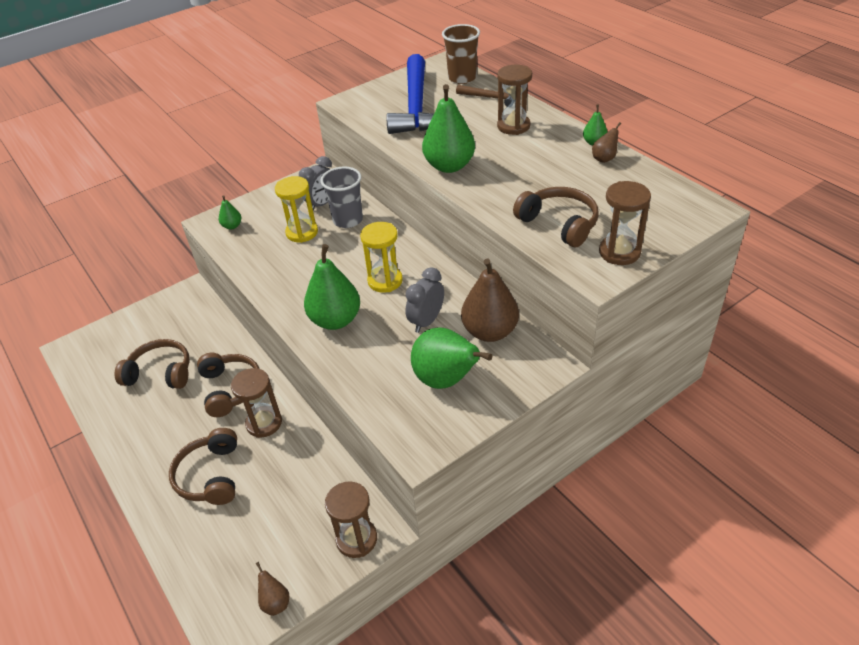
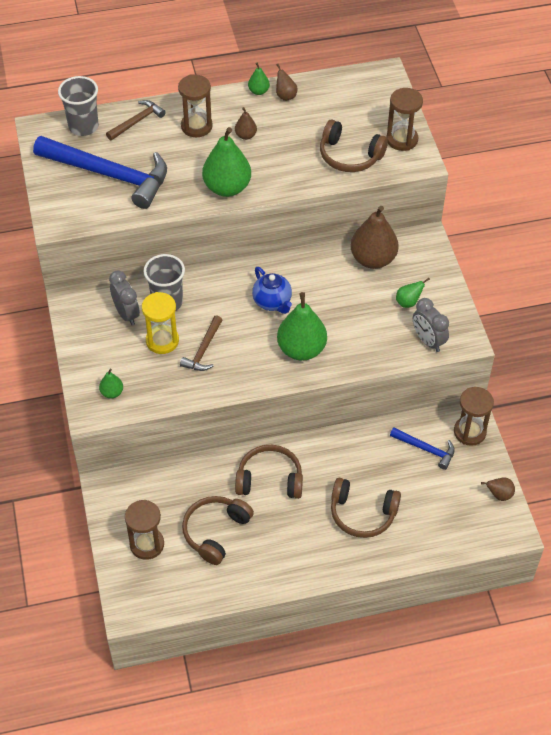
camera: 70 degrees left, 10 degrees up
(264, 423) = (325, 463): brown hourglass -> brown hourglass (147, 544)
(303, 259) = (203, 350): none -> brown hammer
(314, 504) = (426, 449): none -> blue hammer
(385, 281) = (272, 302): yellow hourglass -> blue teapot
(426, 321) = (338, 292): grey clock -> grey clock (428, 341)
(446, 380) = (408, 302): green pear -> green pear, size x0.47
(462, 78) = (83, 126): brown cup -> grey cup
(527, 154) = (245, 135): none -> brown pear
(559, 224) = (350, 156): brown headphones -> brown headphones turned 135 degrees counterclockwise

